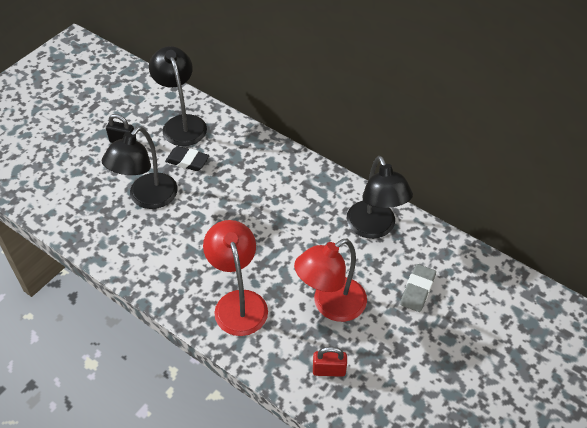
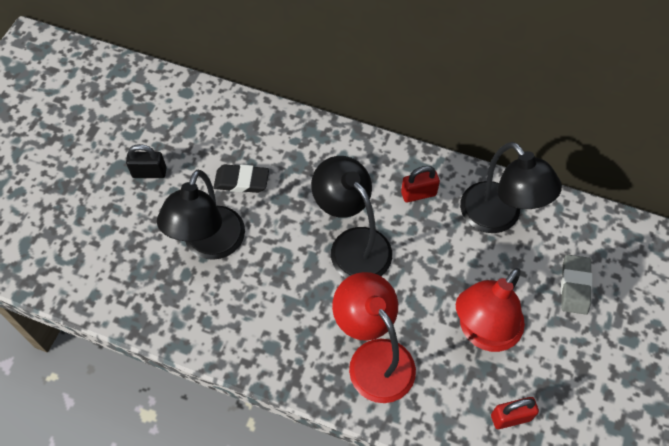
camera: 15 degrees left, 10 degrees up
(182, 123) = (215, 130): black lamp -> black lamp (352, 244)
(318, 198) = (418, 194): none -> red padlock

